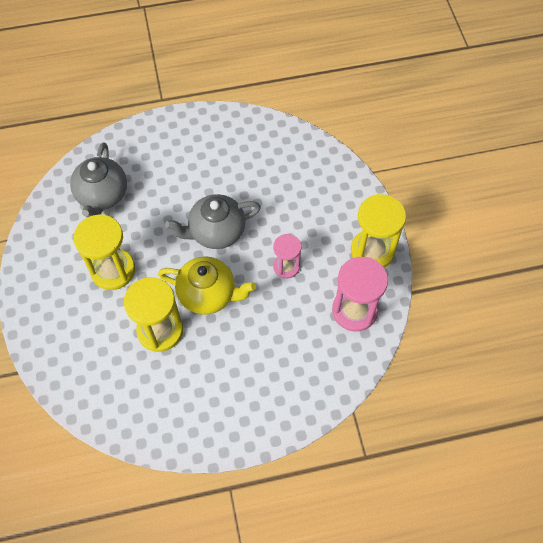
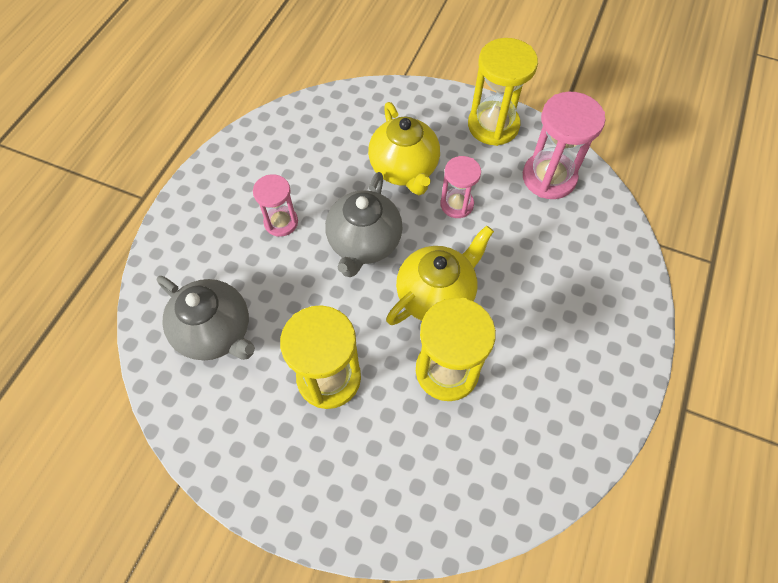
camera: 55 degrees left, 0 degrees up
(197, 179) = (281, 222): none -> pink hourglass
(290, 219) = (404, 169): none -> yellow teapot

